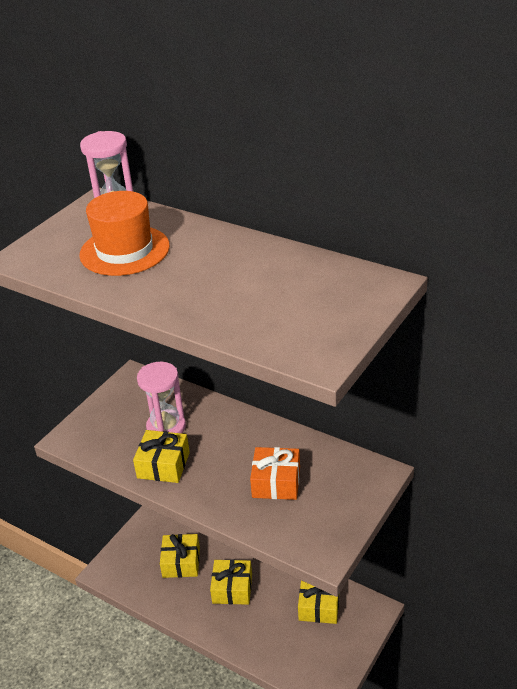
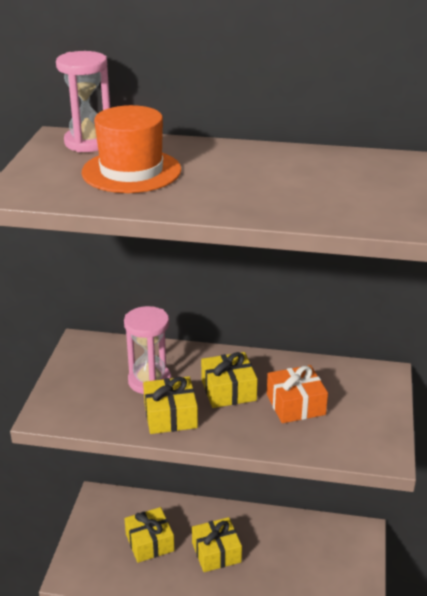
camera: 25 degrees left, 5 degrees down
(319, 606) = (310, 544): yellow gift -> yellow gift (228, 390)

